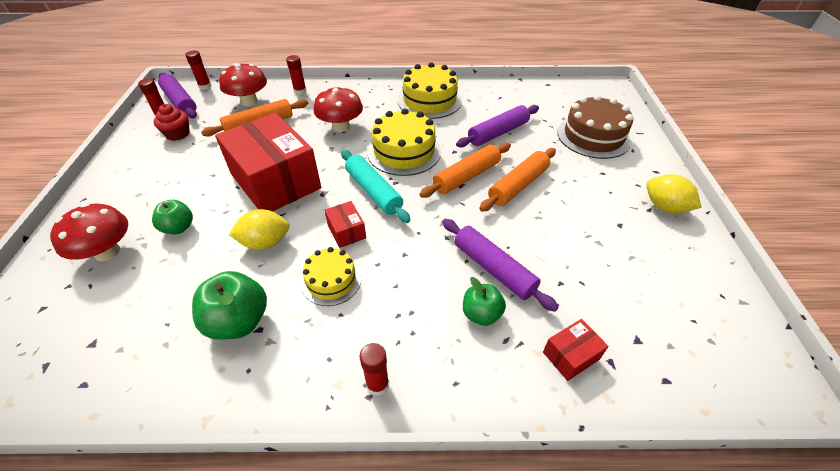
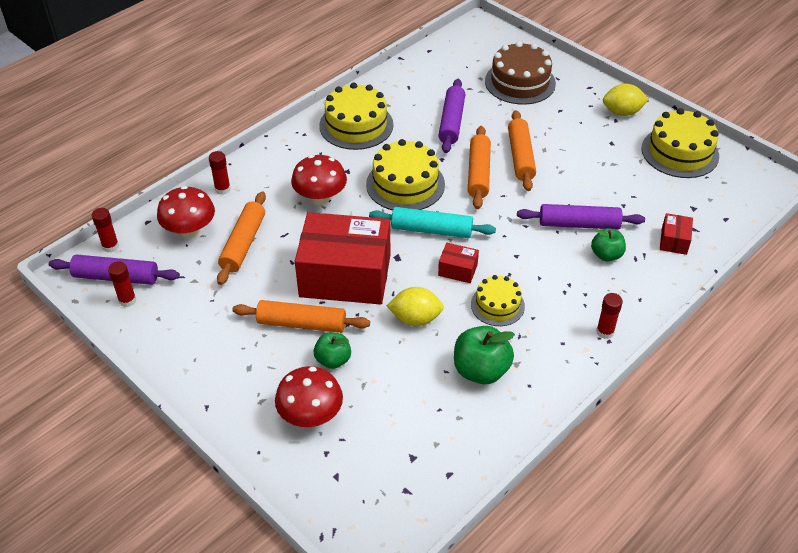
camera: 45 degrees left, 0 degrees up
(178, 134) = (180, 303): red cupcake -> none
(205, 191) = (302, 323): none -> orange rolling pin
(265, 242) = (415, 319): yellow lemon -> yellow lemon turned 60 degrees clockwise
(688, 277) = (680, 152): none -> yellow cake

